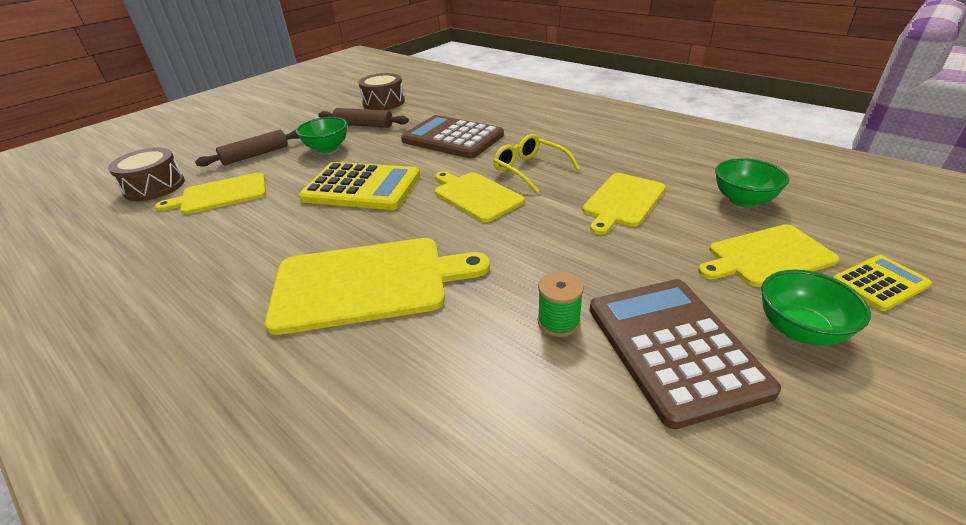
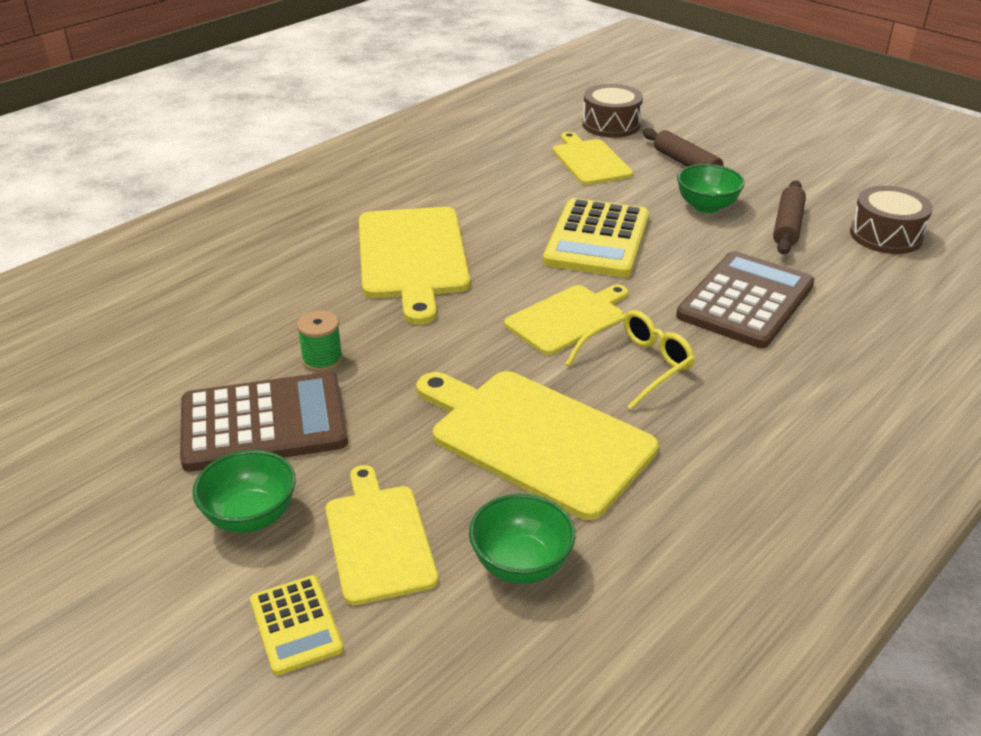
camera: 90 degrees right, 0 degrees up
(622, 201) = (536, 438): yellow cutting board -> yellow cutting board, size x1.60

